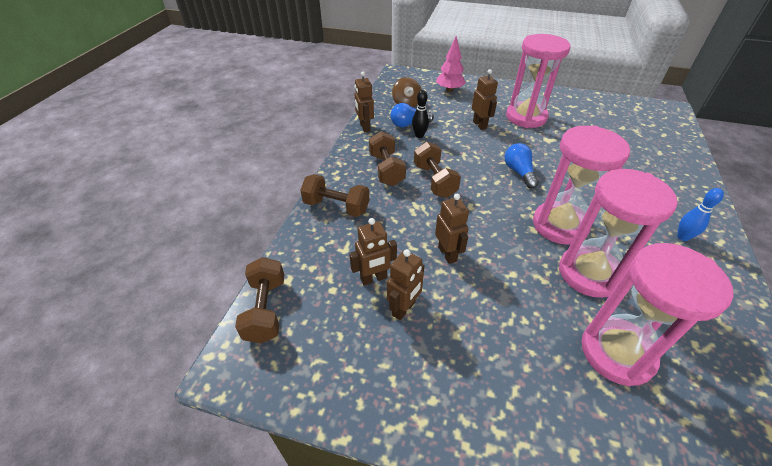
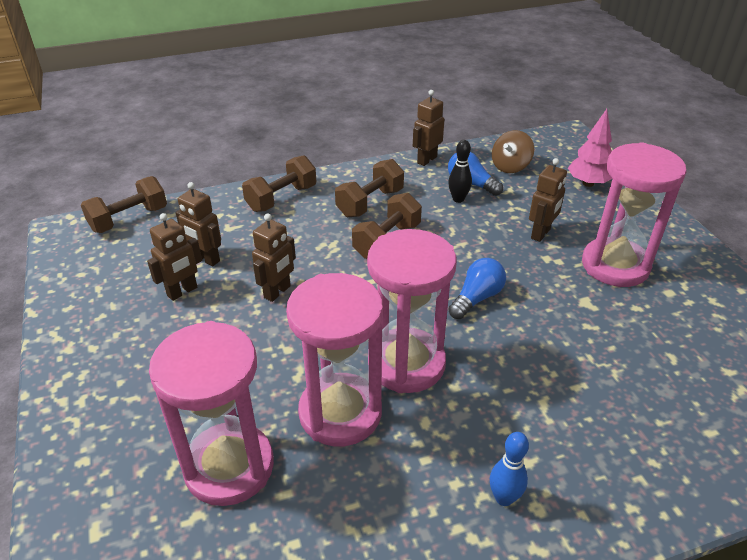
camera: 55 degrees right, 5 degrees down
(336, 207) = (281, 198): brown dumbbell -> brown dumbbell turned 60 degrees clockwise
(404, 309) = (182, 292): brown robot -> brown robot turned 45 degrees counterclockwise

